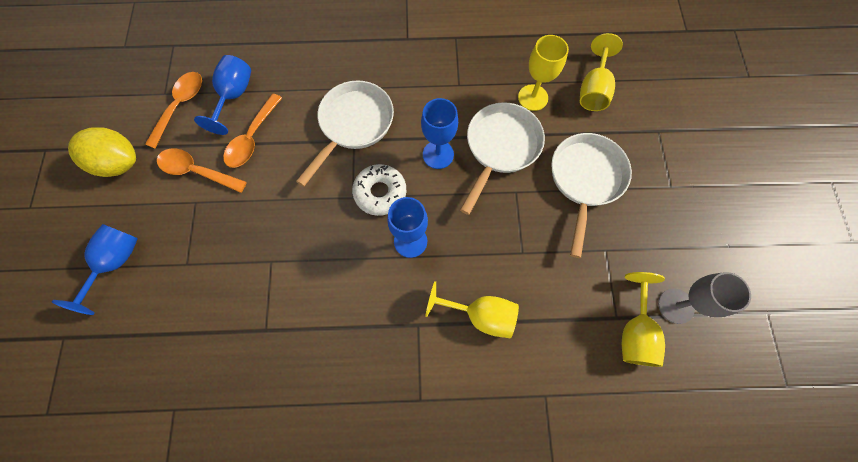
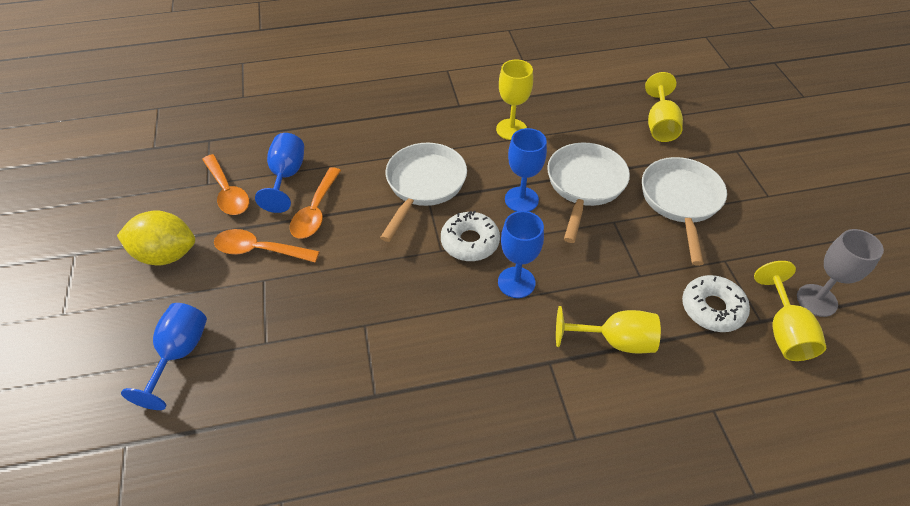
camera: 10 degrees left, 20 degrees down
(180, 106) = (228, 192): orange spoon -> orange spoon turned 135 degrees clockwise
(533, 97) = (602, 139): yellow goblet -> yellow goblet (511, 129)
(577, 298) = (712, 308): none -> white donut

